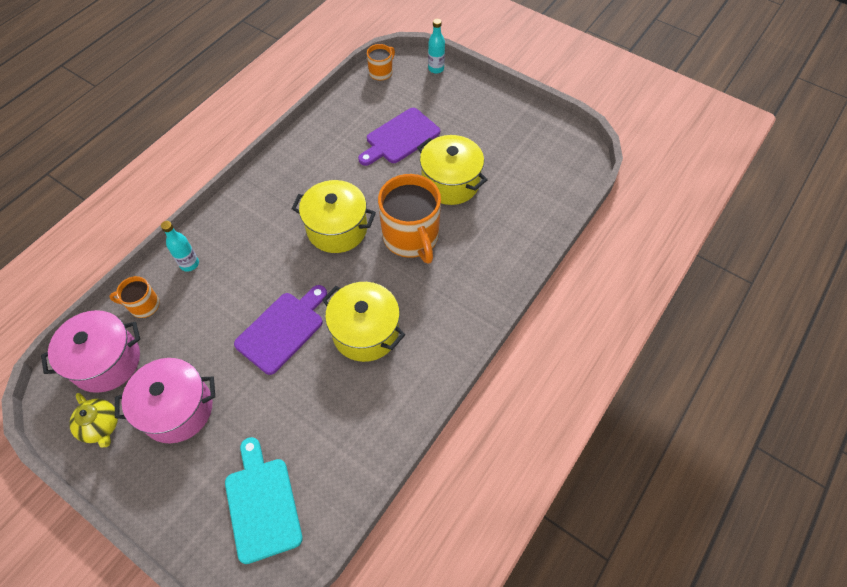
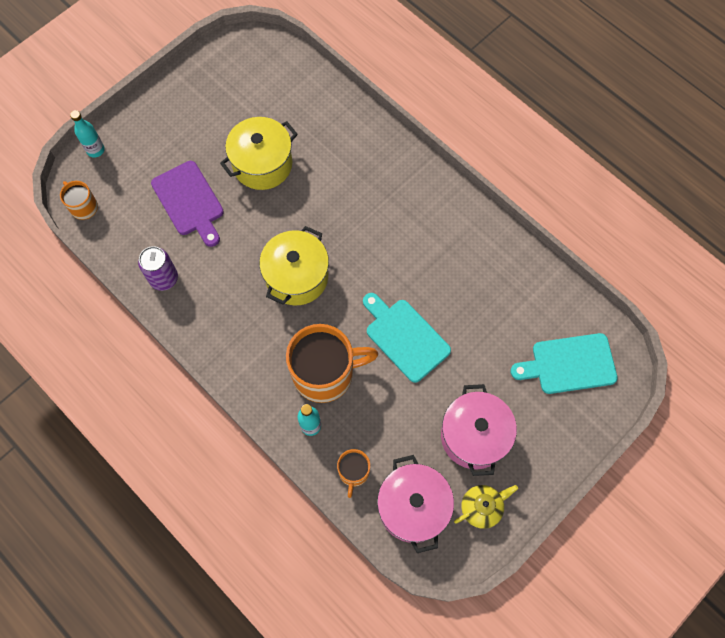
camera: 80 degrees left, 10 degrees up
(282, 330) = (405, 337): purple cutting board -> turquoise cutting board
(323, 135) = (164, 278): none -> purple can
(365, 332) = (420, 264): yellow pot -> none
(411, 237) = (322, 210): orange mug -> orange mug (325, 373)

